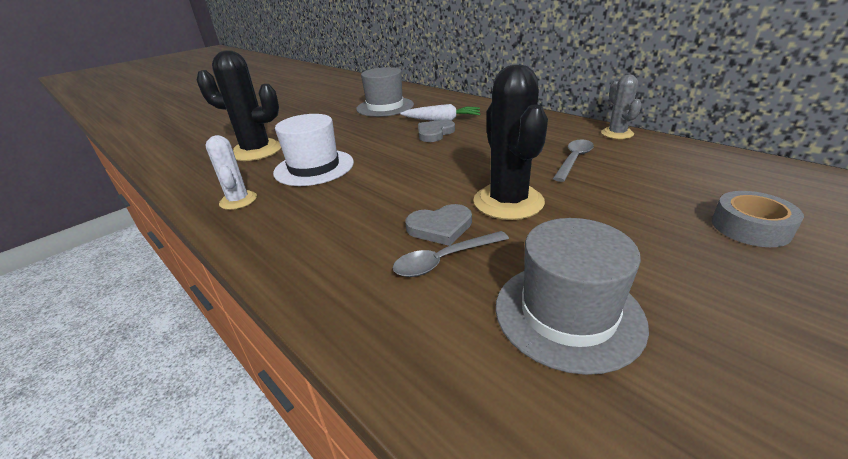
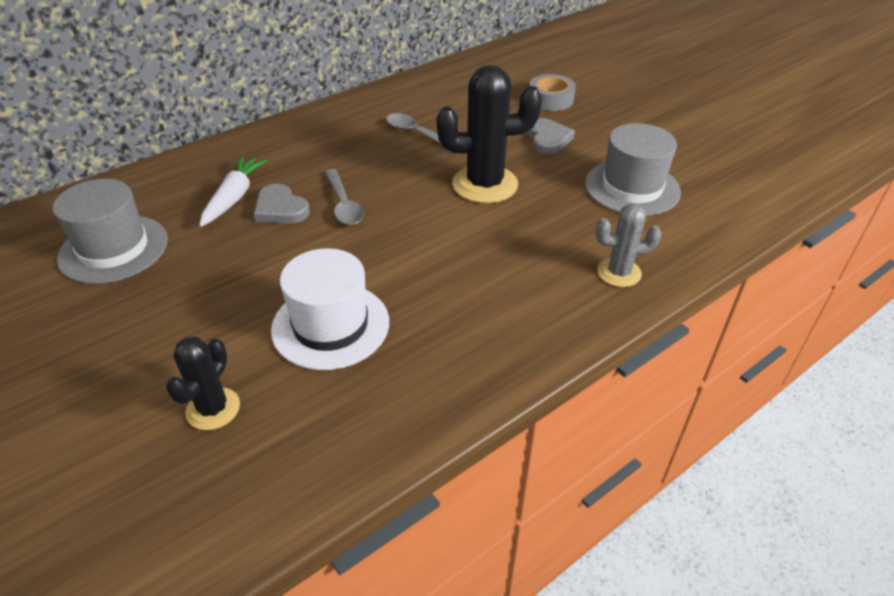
camera: 85 degrees left, 10 degrees up
(238, 200) = (404, 398): white cactus -> none
(256, 151) = (213, 409): black cactus -> black cactus, size x0.57
(440, 227) = (518, 228): grey heart -> grey heart (548, 139)
(444, 260) = (569, 231): grey spoon -> grey spoon (344, 205)
(617, 133) = (371, 98): grey cactus -> grey cactus (619, 273)

